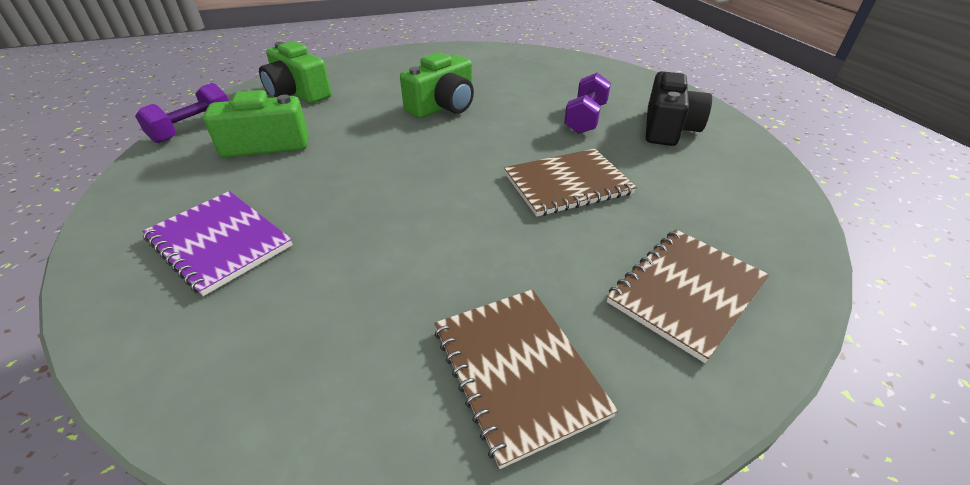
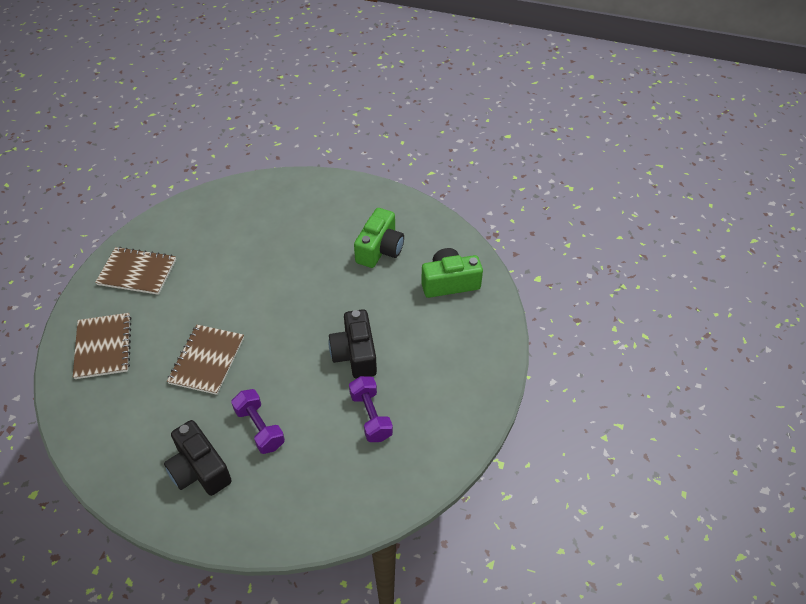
camera: 125 degrees right, 10 degrees up
(193, 129) = (430, 222): purple dumbbell -> purple dumbbell (371, 416)
(219, 242) = (295, 214): purple notebook -> none
(443, 106) = (355, 354): green camera -> black camera

